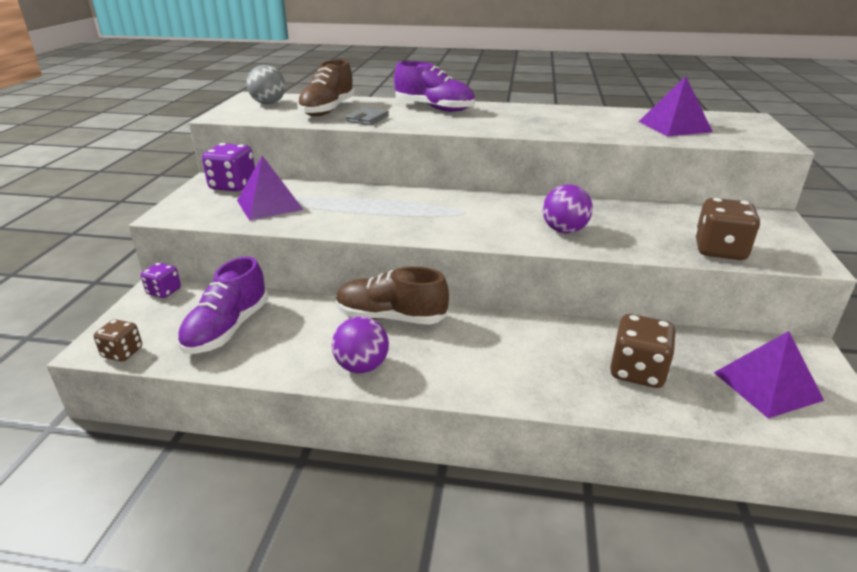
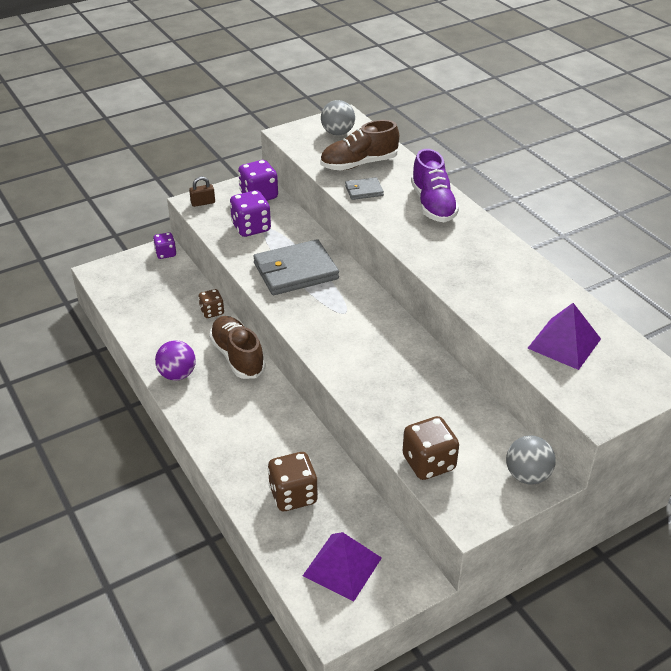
camera: 50 degrees right, 10 degrees up
(122, 353) = (102, 283): brown dice -> brown dice (212, 312)
(181, 211) = (203, 203): none -> brown padlock
(227, 329) = (158, 302): purple shoe -> none
(269, 205) = (251, 228): purple pyramid -> purple dice
(371, 210) = (295, 271): none -> grey wallet
(564, 230) = (369, 372): purple ball -> none
(766, 221) = (527, 475): none -> grey ball

